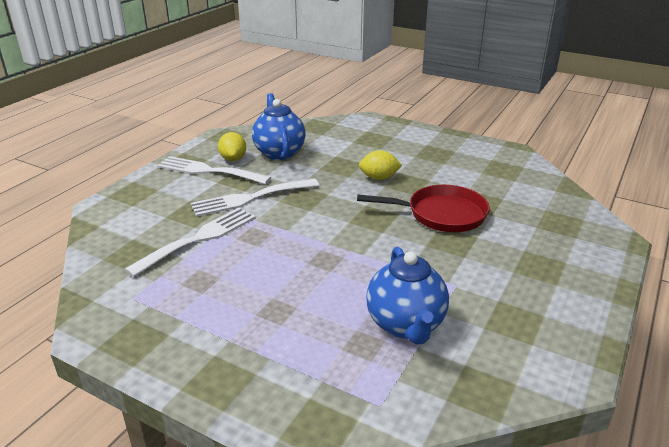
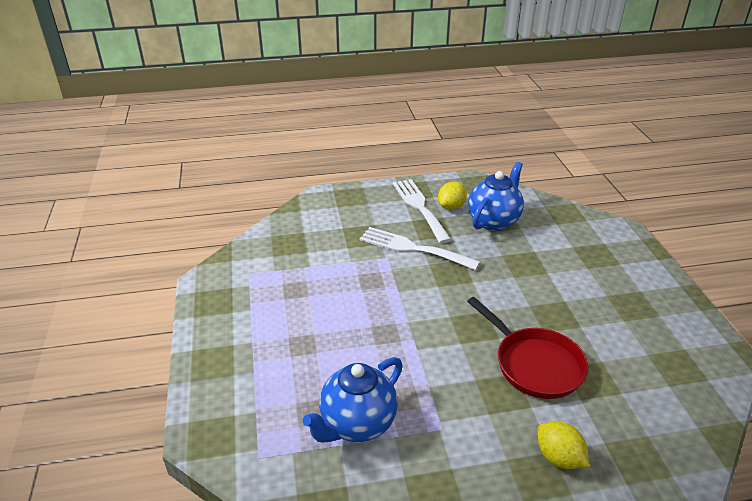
camera: 50 degrees right, 5 degrees up
(199, 239) = (337, 258): white fork -> none
(379, 178) = (537, 295): yellow lemon -> yellow lemon (558, 457)

